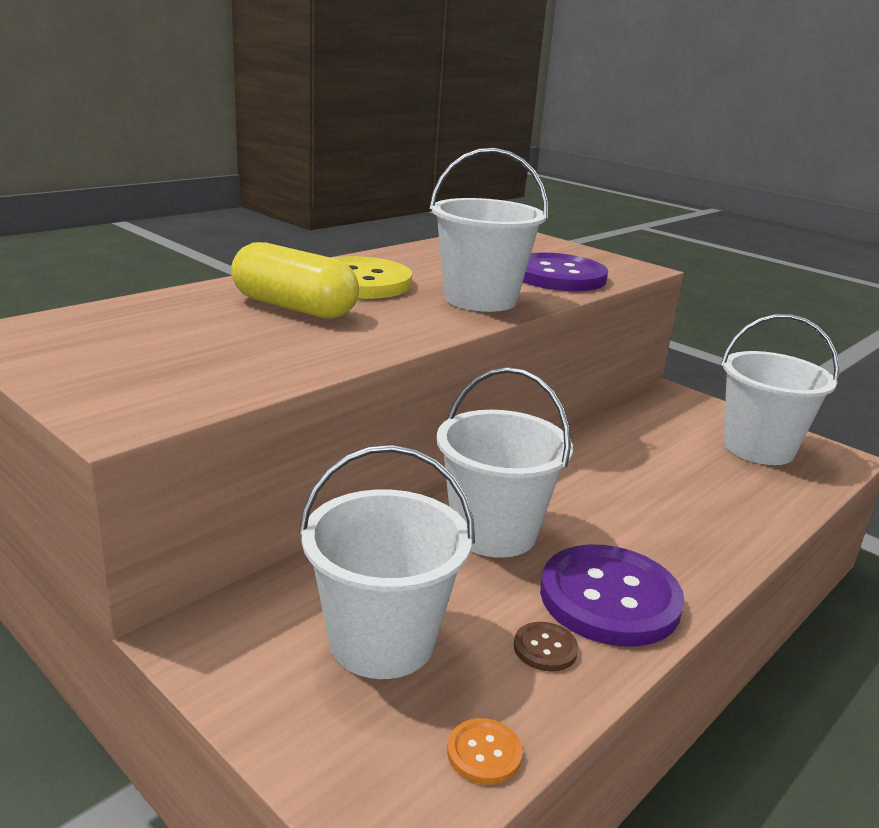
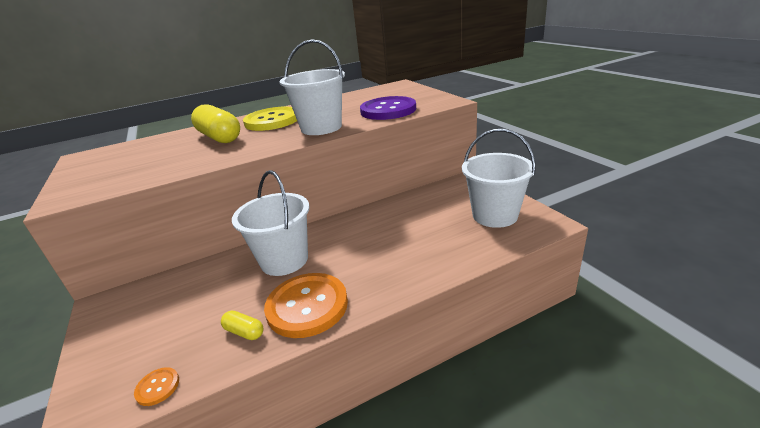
camera: 25 degrees right, 5 degrees up
(382, 641) = (173, 316): white bucket -> none
(545, 648) = (244, 332): brown button -> yellow capsule
(609, 598) = (307, 306): purple button -> orange button

